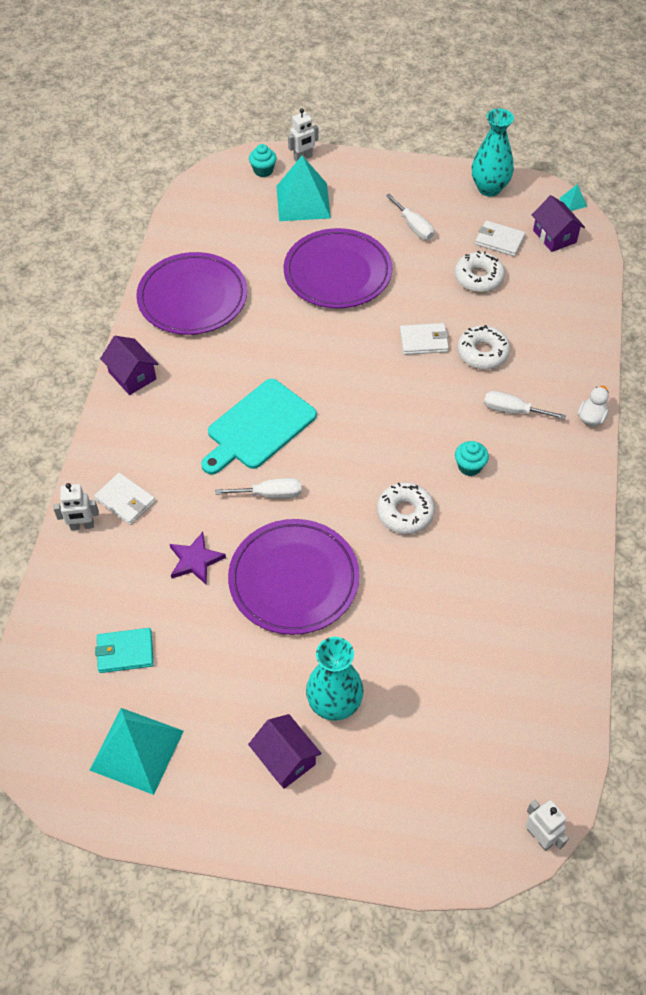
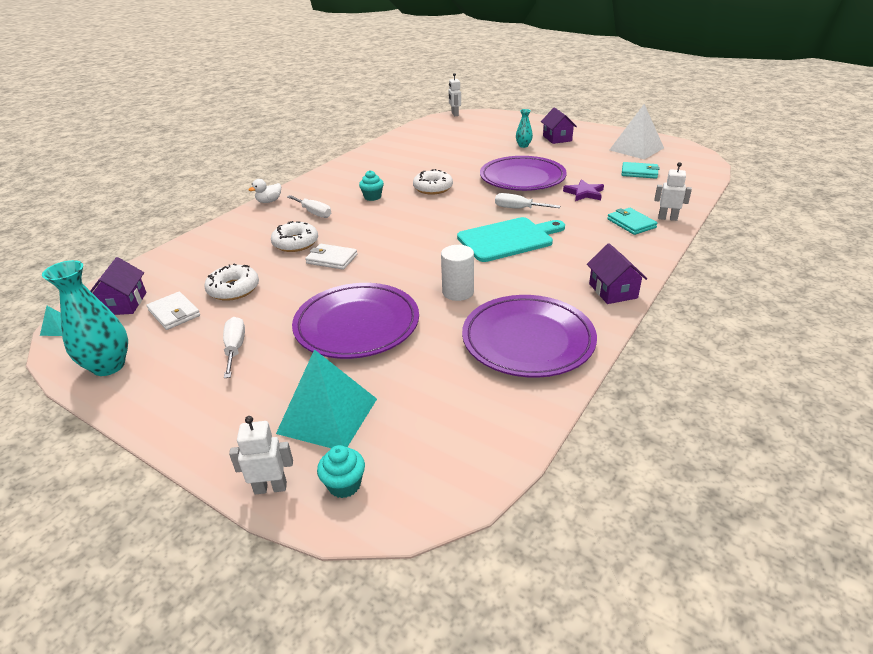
camera: 155 degrees left, 20 degrees down
(125, 500) = (631, 223): white wallet -> turquoise wallet
(136, 750) = (636, 149): turquoise pyramid -> white pyramid
(273, 333) = (458, 292): none -> white cylinder
(334, 704) = (523, 146): turquoise vase -> turquoise vase, size x0.54

